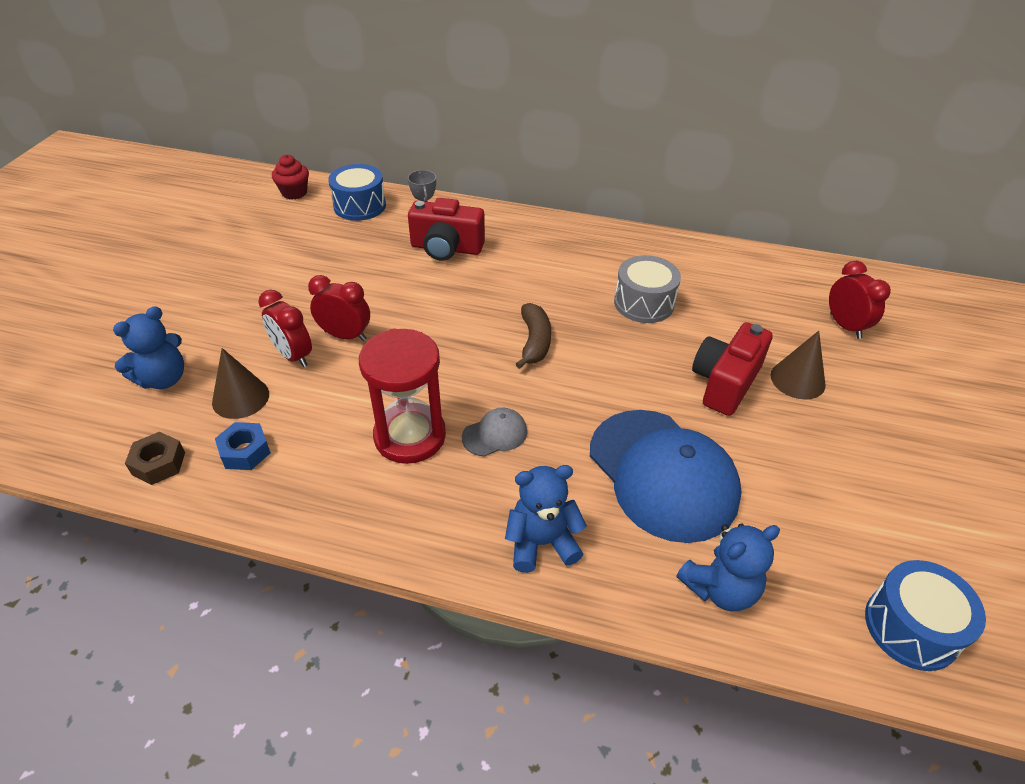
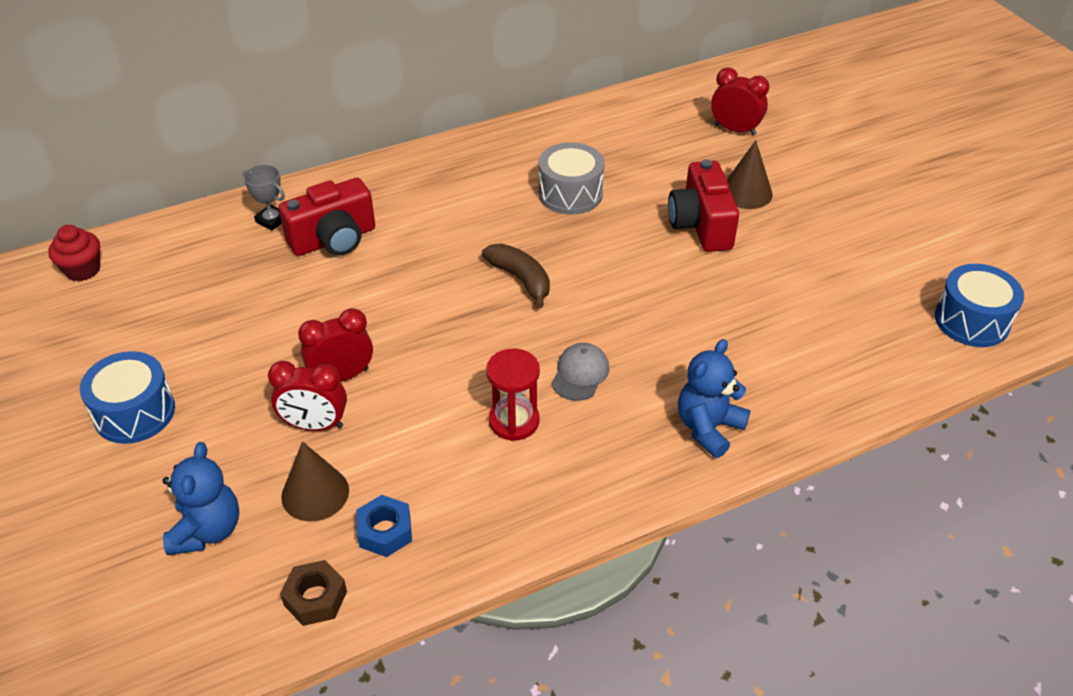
camera: 40 degrees left, 0 degrees up
(359, 206) = (182, 245): blue drum -> blue drum (134, 412)
(410, 436) = (514, 421): red hourglass -> red hourglass, size x0.65
(662, 474) = (733, 322): blue cap -> none
(720, 588) = (850, 375): blue teddy bear -> none

